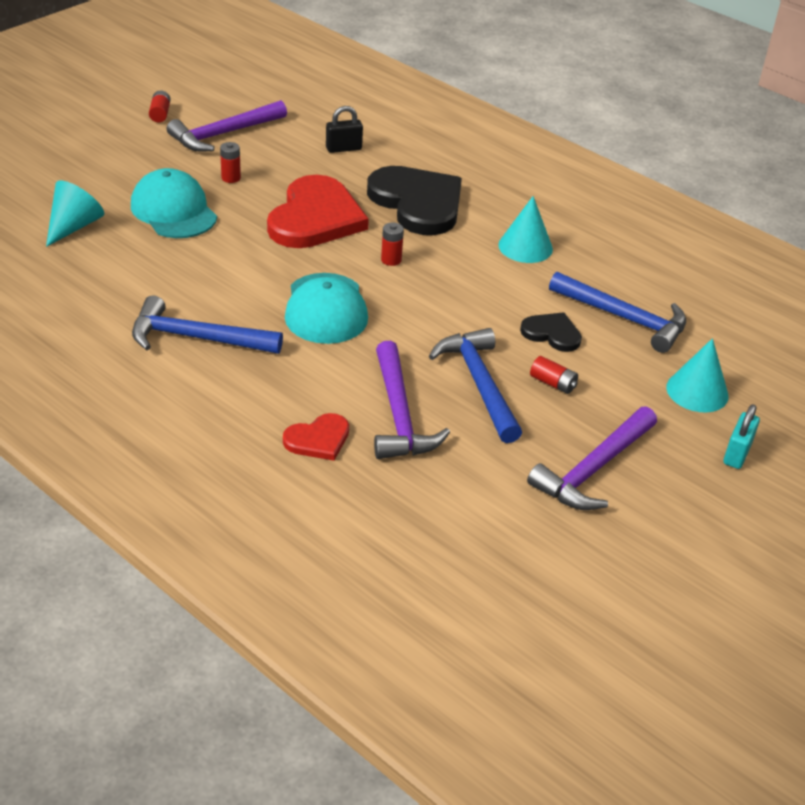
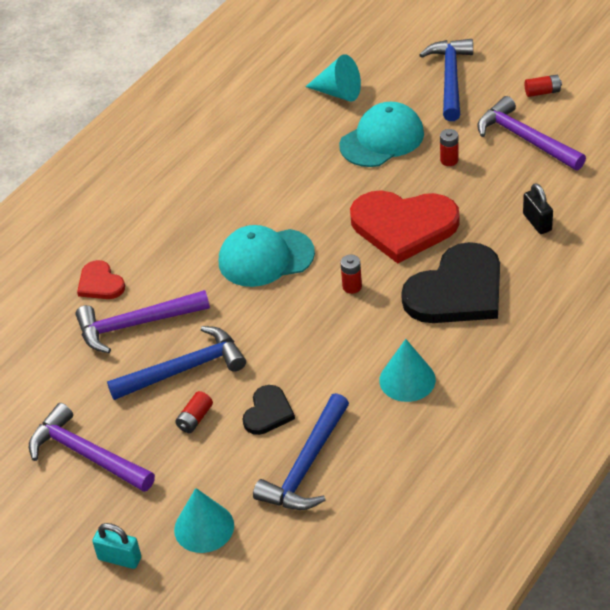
camera: 90 degrees right, 5 degrees up
(197, 338) = (209, 193): blue hammer -> blue hammer (451, 78)

